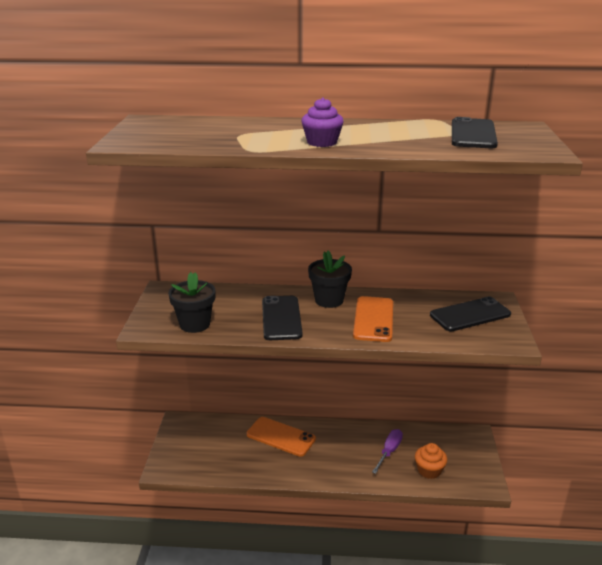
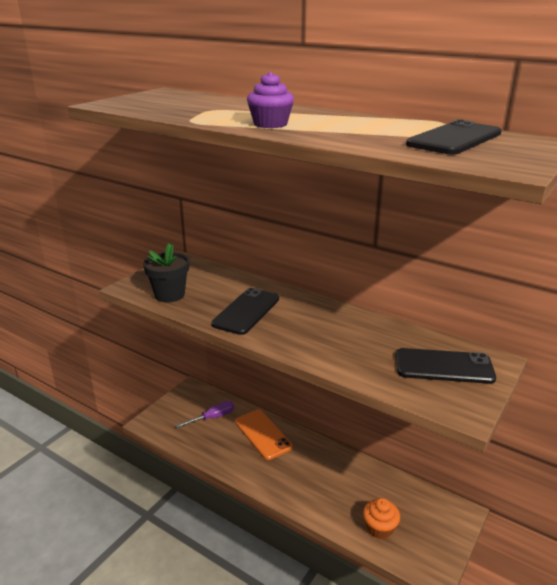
camera: 30 degrees right, 0 degrees up
(329, 300) = (308, 308): black flower pot -> none
(373, 319) = (332, 339): orange phone -> none
(389, 451) = (353, 490): purple screwdriver -> purple screwdriver (213, 417)

